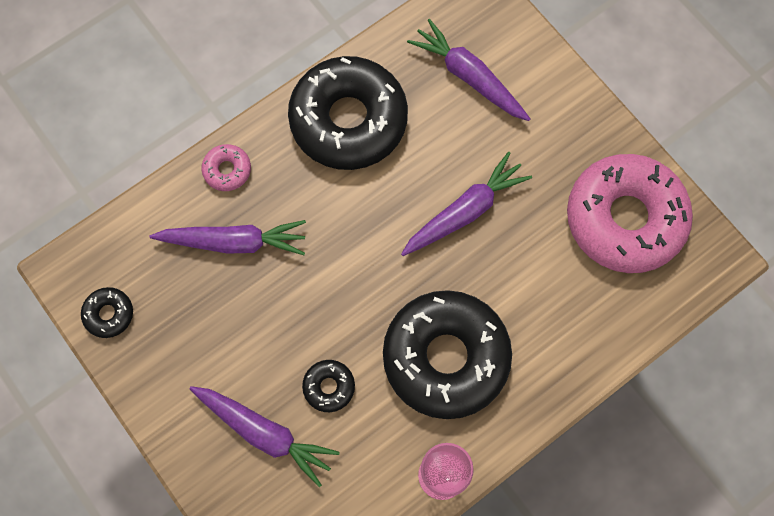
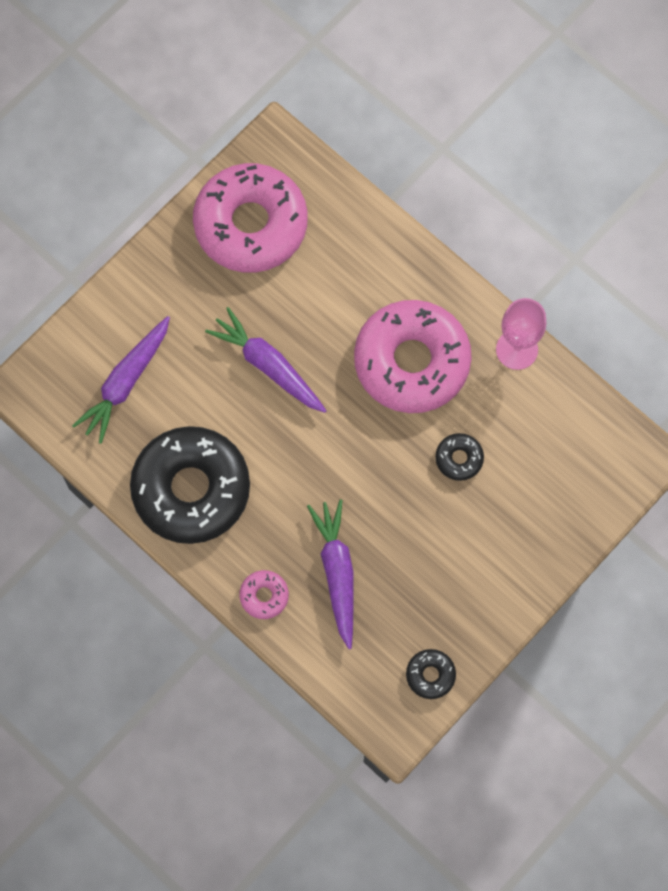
camera: 100 degrees left, 0 degrees up
(265, 433) = (512, 507): purple carrot -> none
(446, 357) = (411, 362): black donut -> pink donut

